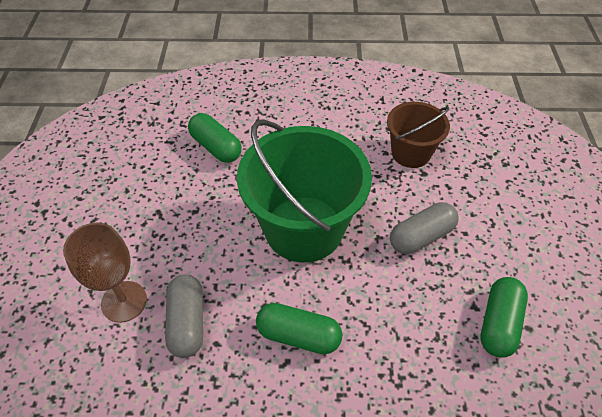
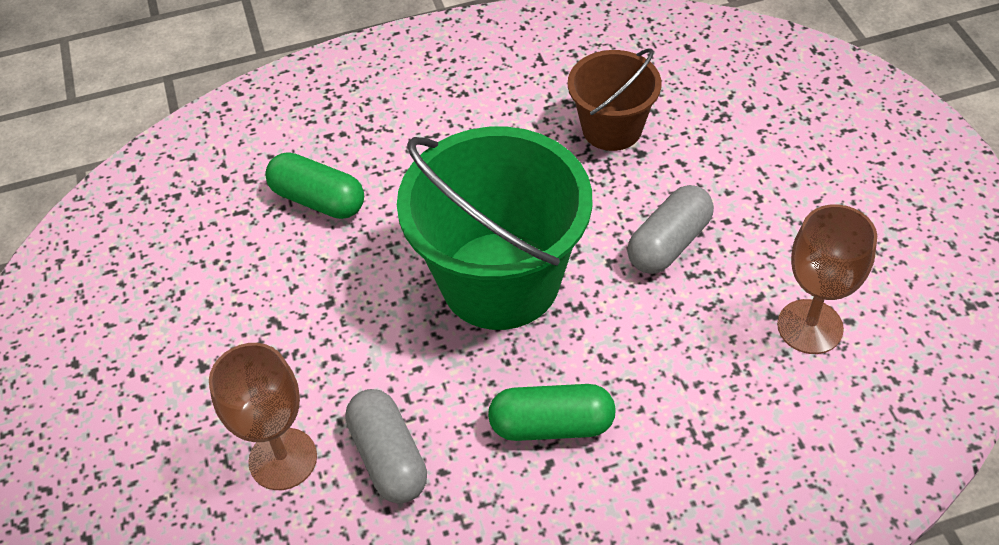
camera: 15 degrees left, 0 degrees up
(499, 323) = (810, 327): green capsule -> brown goblet

